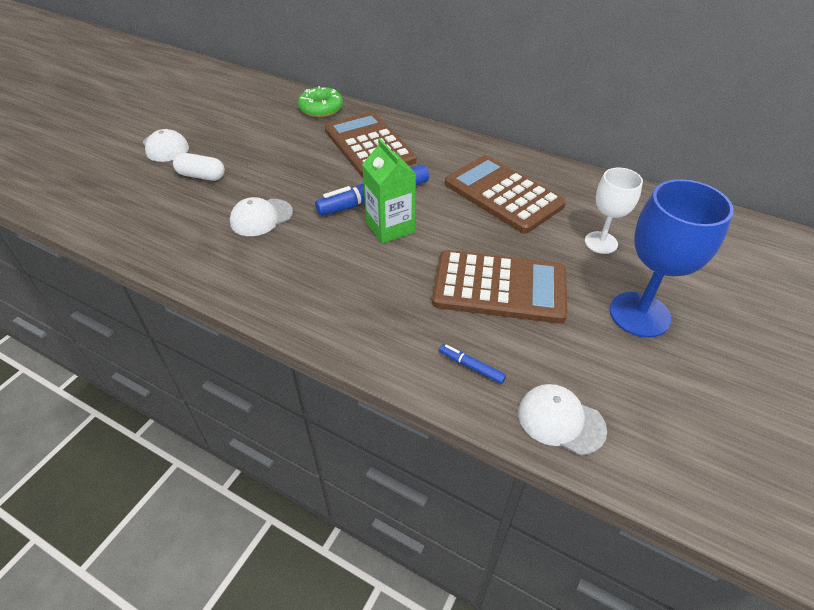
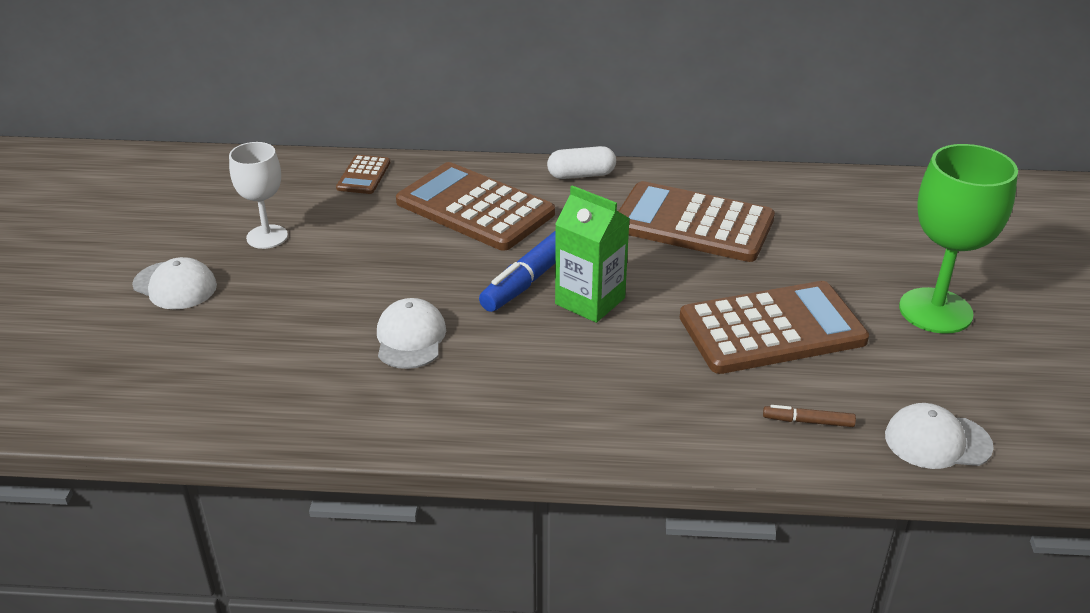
camera: 25 degrees left, 10 degrees down
(201, 176) = (272, 310): white capsule -> white capsule (581, 175)
(261, 217) = (410, 338): white cap -> white cap turned 150 degrees clockwise
(321, 108) = (364, 175): green donut -> brown calculator
(471, 366) = (808, 421): blue marker -> brown marker
(601, 242) = (842, 247): white goblet -> white goblet (267, 237)
(639, 314) = (935, 311): blue goblet -> green goblet

